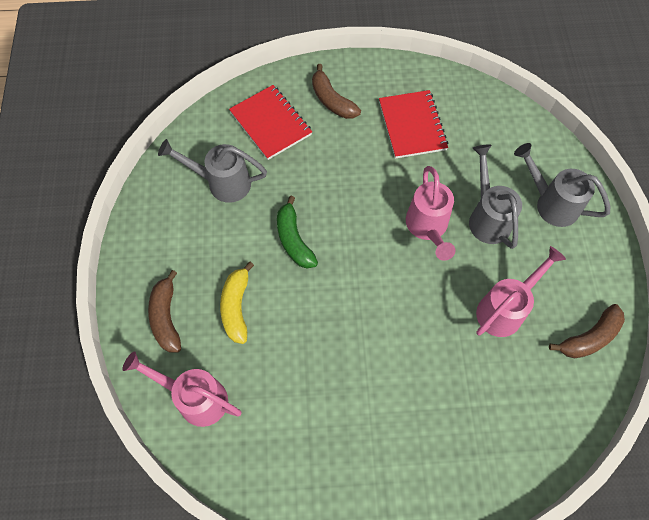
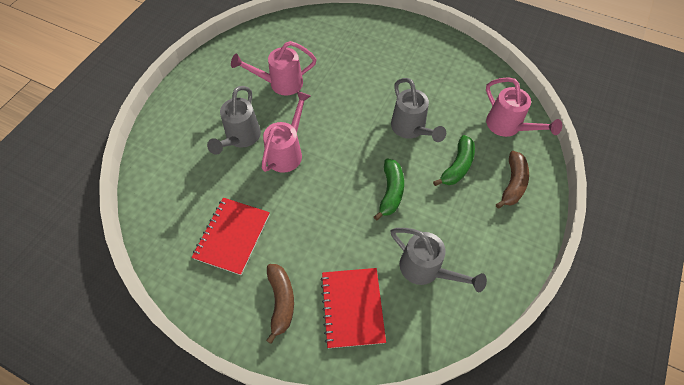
camera: 150 degrees left, 5 degrees down
(236, 307) = (457, 166): yellow banana -> green banana
(551, 203) = (190, 125): grey watering can -> grey watering can (411, 129)
(589, 338) = (246, 49): brown banana -> none

